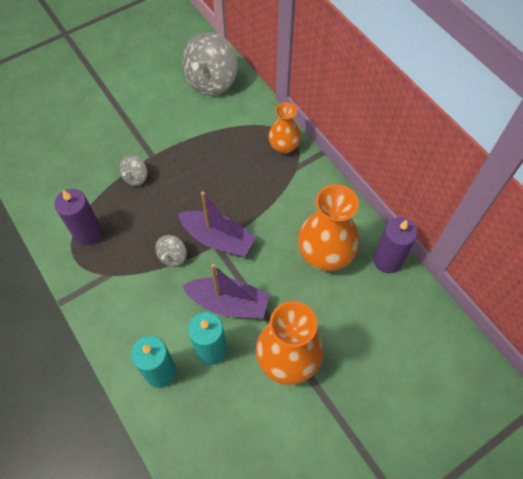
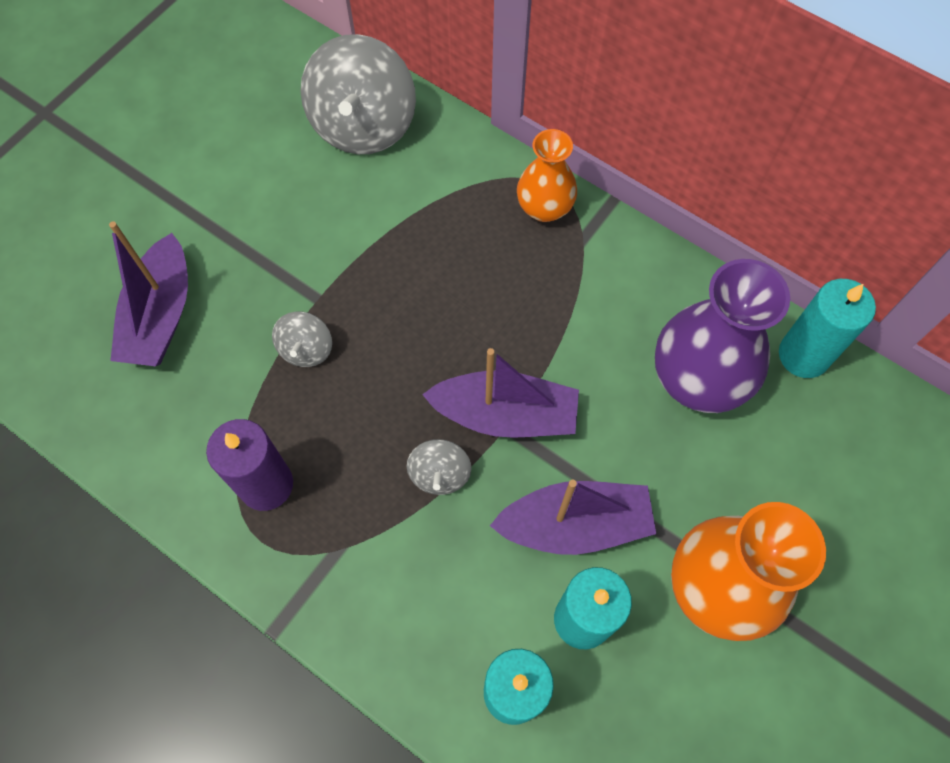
camera: 20 degrees left, 5 degrees up
(75, 141) = (160, 316): none -> purple boat
(325, 254) = (698, 379): orange vase -> purple vase
(387, 260) = (803, 355): purple candle -> turquoise candle

